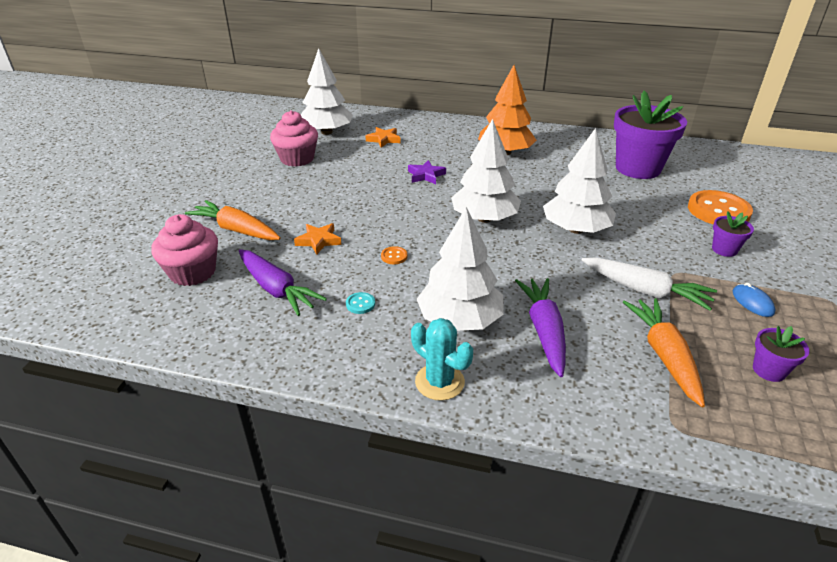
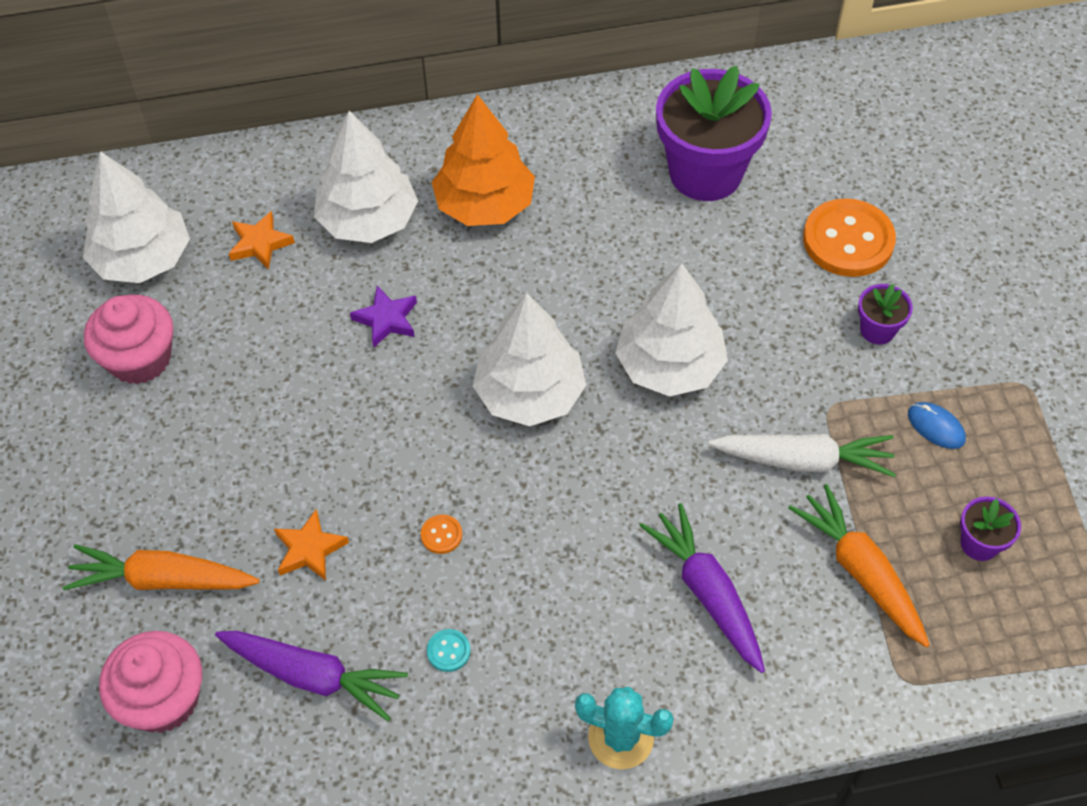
camera: 25 degrees left, 20 degrees up
(459, 320) = (594, 621): white tree -> white tree (368, 220)

